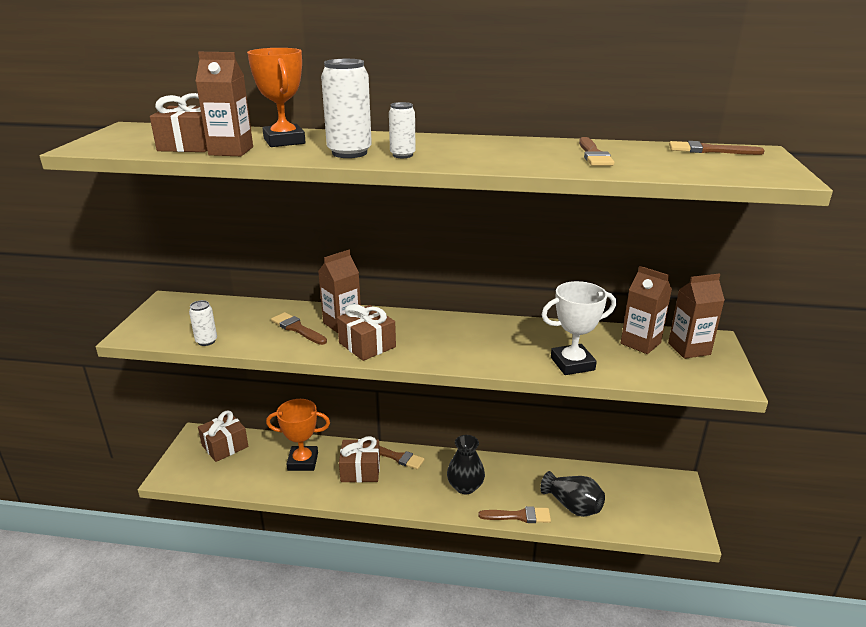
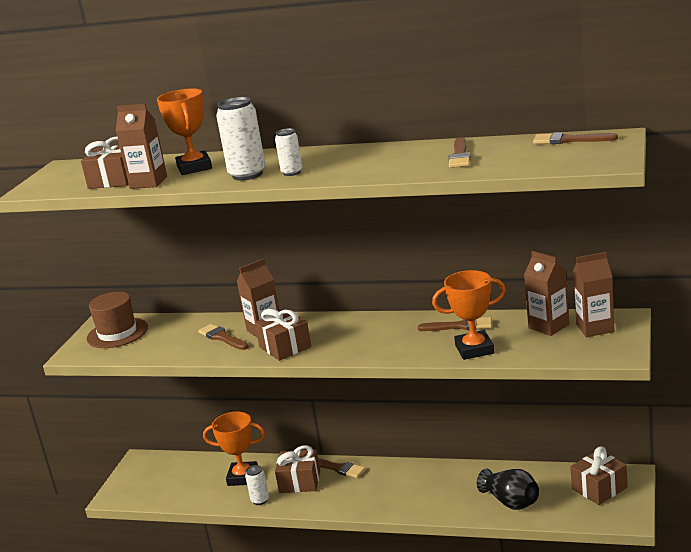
camera: 10 degrees right, 5 degrees down
(182, 314) = (117, 333): none -> brown hat
(206, 341) = (139, 354): white can -> white can (260, 500)
(225, 446) = (166, 468): brown gift -> brown gift (599, 488)
(465, 486) = (404, 490): black vase -> none
(519, 516) = (454, 513): brown brush -> brown brush (460, 326)
(572, 364) = (474, 349): white trophy -> orange trophy

